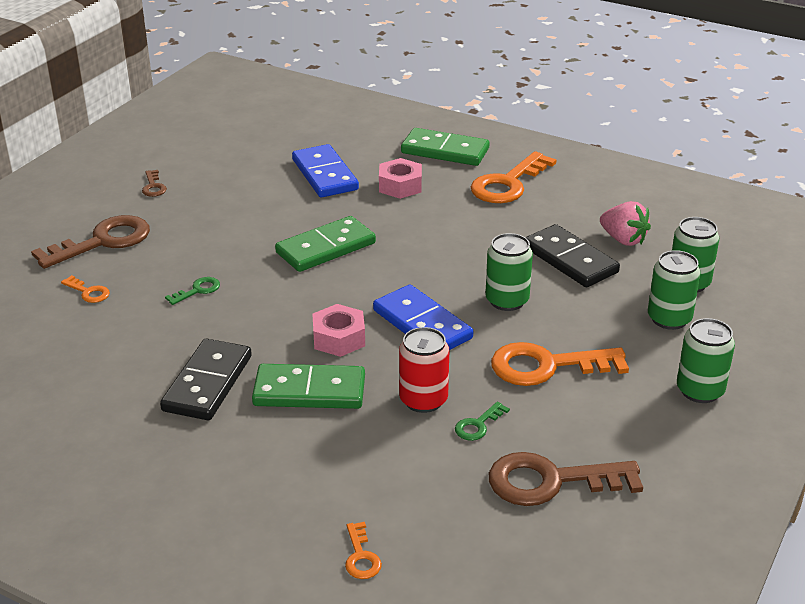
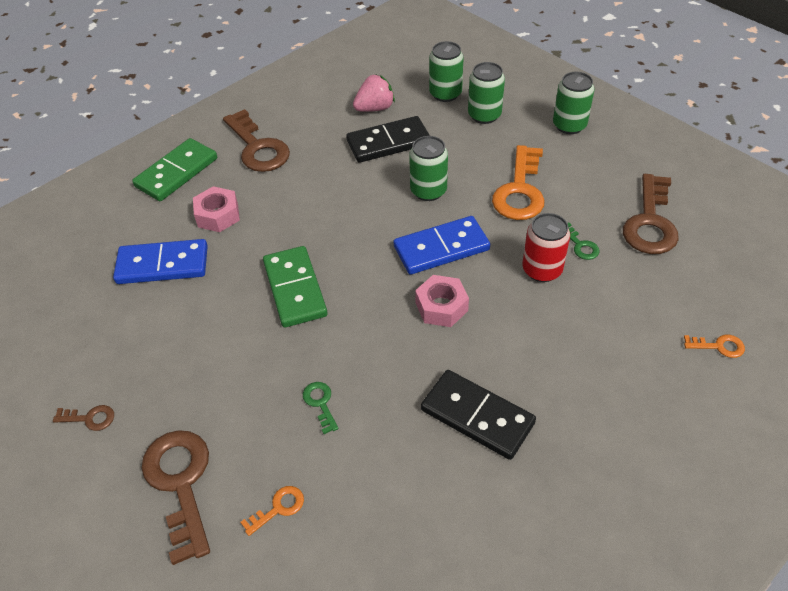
camera: 70 degrees left, 15 degrees up
(309, 391) = (510, 341): green domino -> none
(508, 184) = (258, 148): orange key -> brown key

